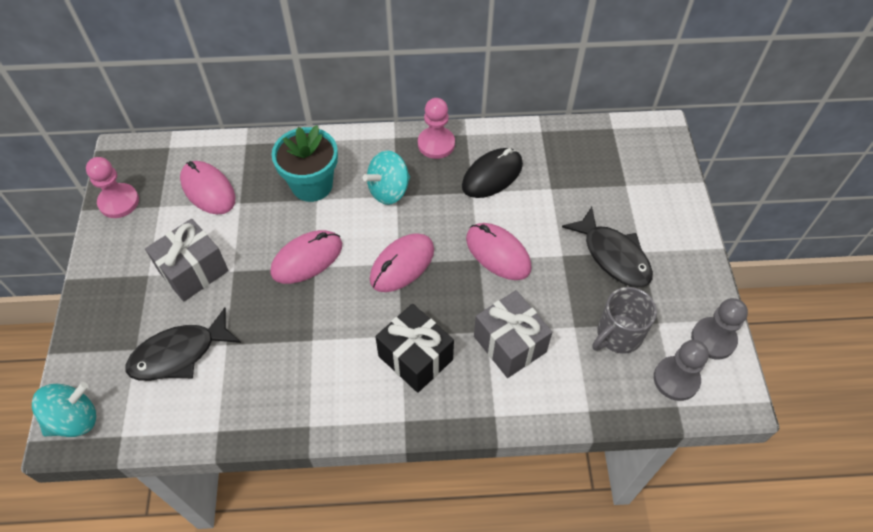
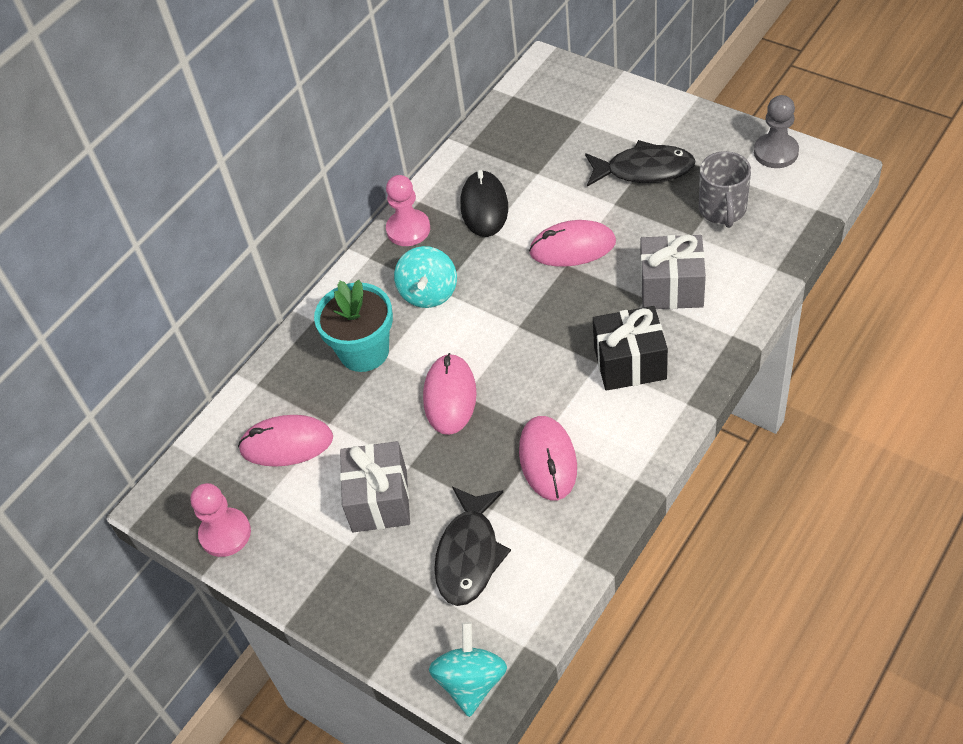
camera: 45 degrees left, 5 degrees down
(402, 264) = (522, 324): pink mouse -> pink mouse (548, 460)
(676, 379) = (792, 196): grey pawn -> none

